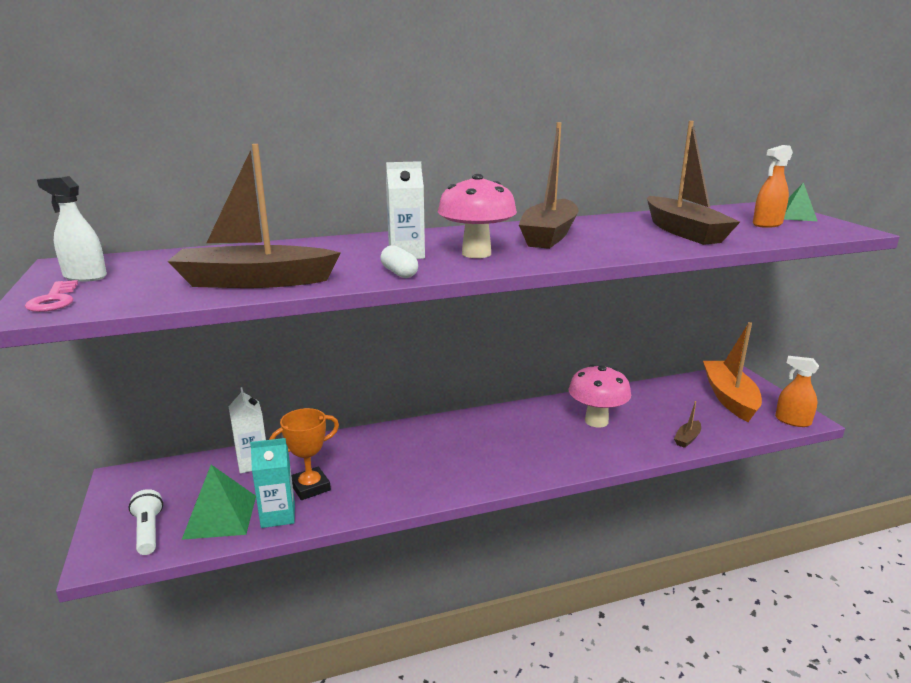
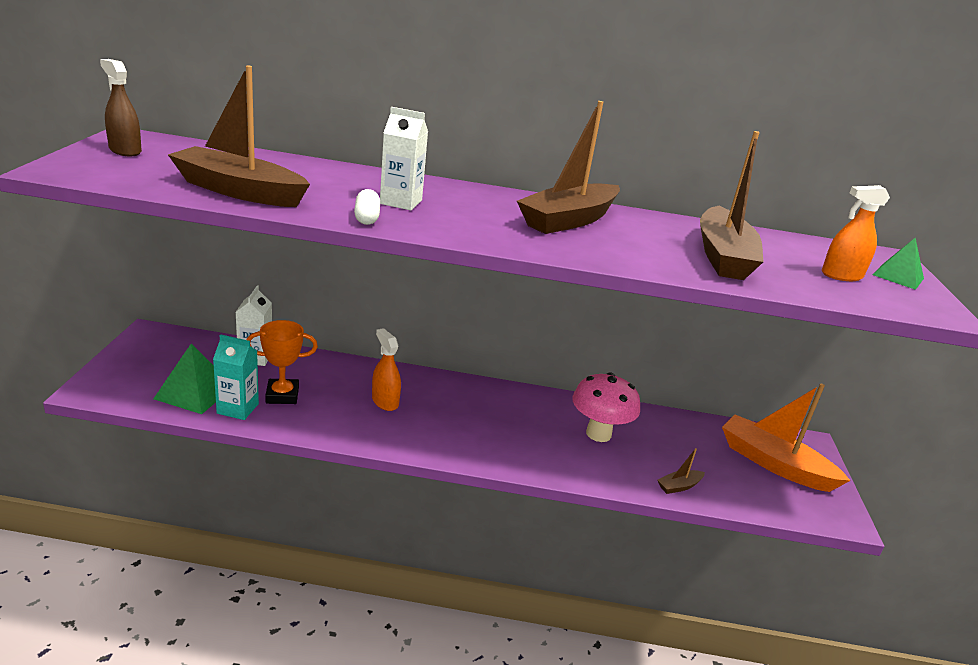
camera: 20 degrees right, 5 degrees up
(54, 300) = (79, 165): pink key -> none
(85, 276) = (125, 151): white spray bottle -> brown spray bottle
(148, 531) = (135, 383): white flashlight -> none
(476, 253) = (466, 219): pink mushroom -> none
(729, 398) = (774, 464): orange boat -> orange boat turned 75 degrees counterclockwise
(792, 421) = (824, 514): orange spray bottle -> orange spray bottle (385, 402)

